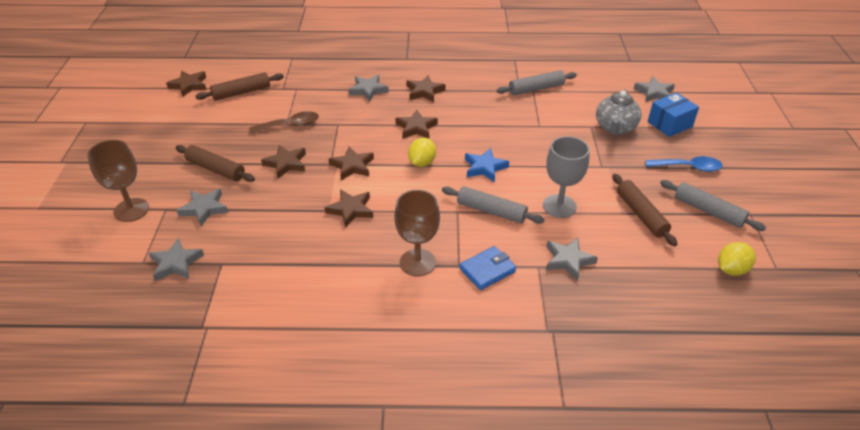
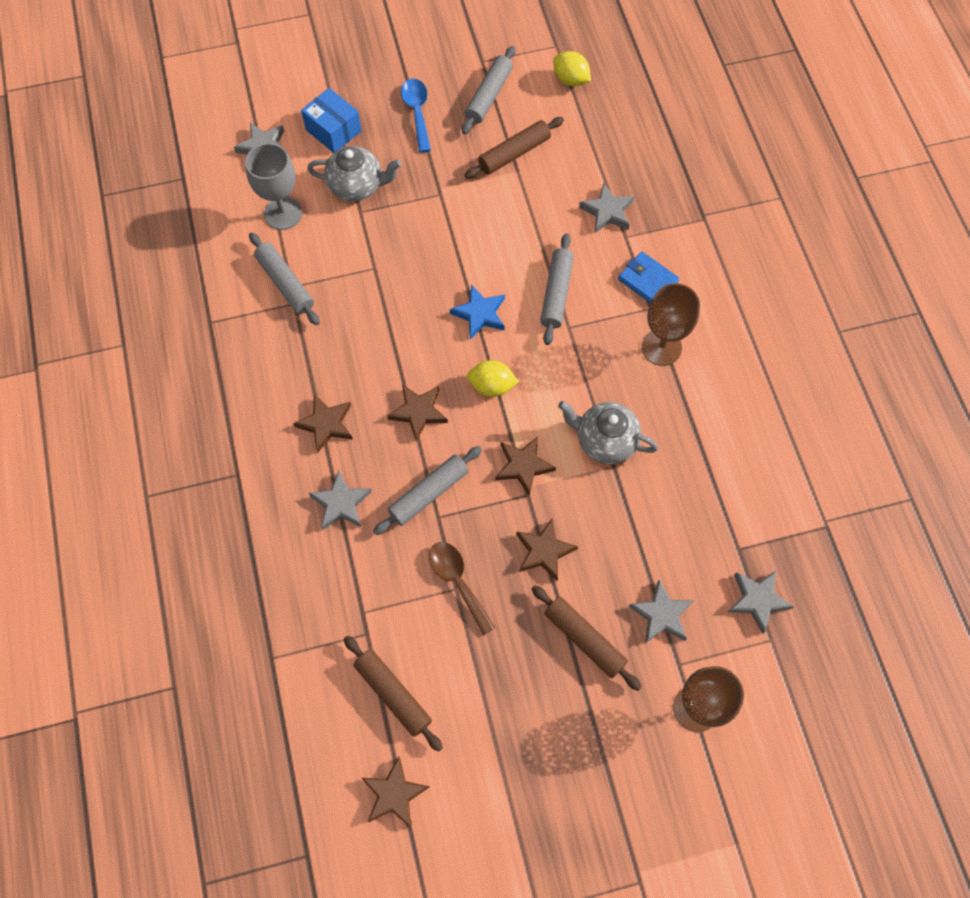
camera: 105 degrees left, 25 degrees up
(216, 169) = (584, 639): brown rolling pin -> brown rolling pin turned 60 degrees counterclockwise
(351, 210) = (604, 440): brown star -> grey teapot
(355, 123) = (428, 493): none -> grey rolling pin
(559, 206) = (525, 228): grey goblet -> grey goblet (283, 213)

